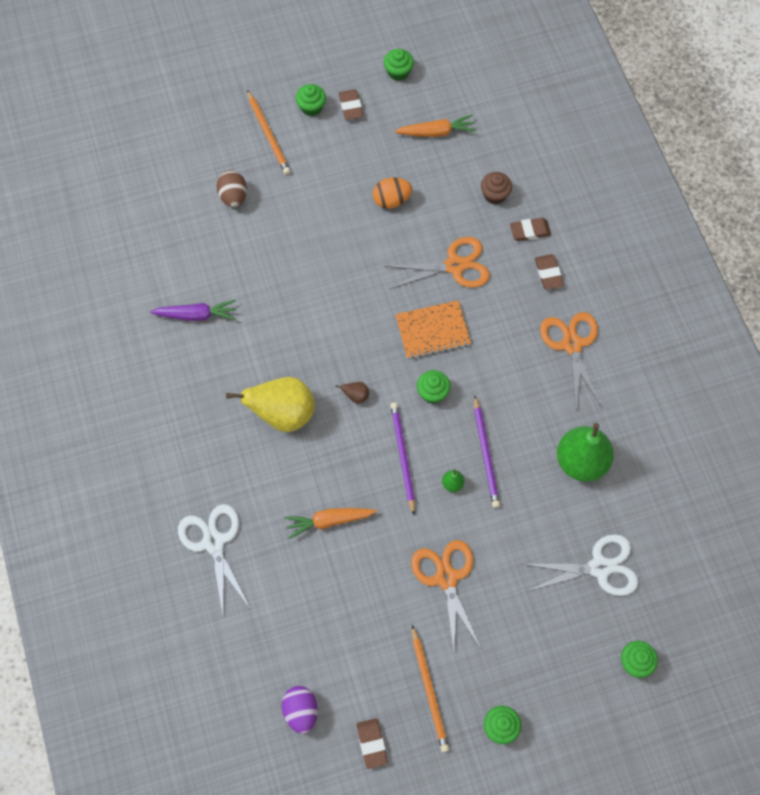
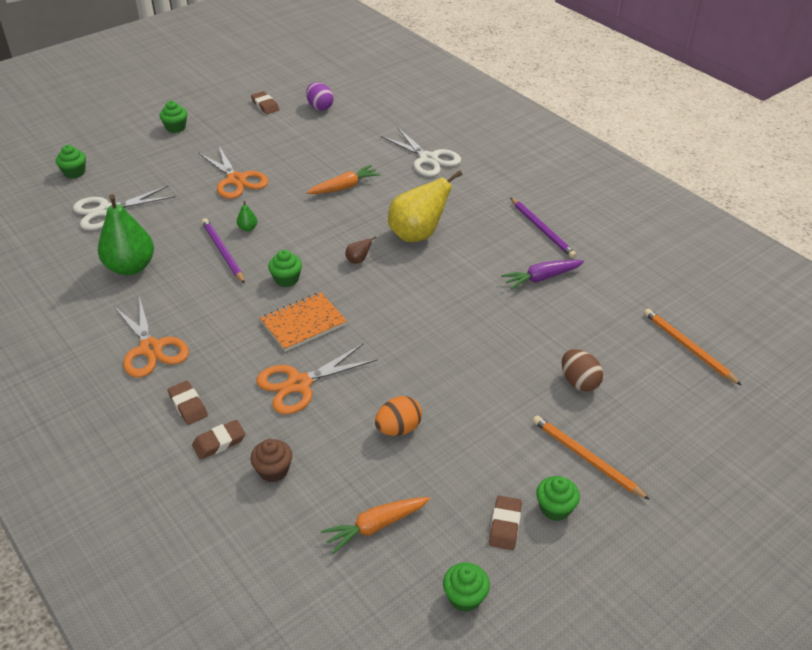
camera: 160 degrees right, 25 degrees down
(351, 106) = (505, 525): brown eraser -> brown eraser turned 45 degrees clockwise
(402, 456) = (298, 234): purple pencil -> purple pencil (542, 230)
(429, 690) = (232, 131): orange pencil -> orange pencil (688, 347)

